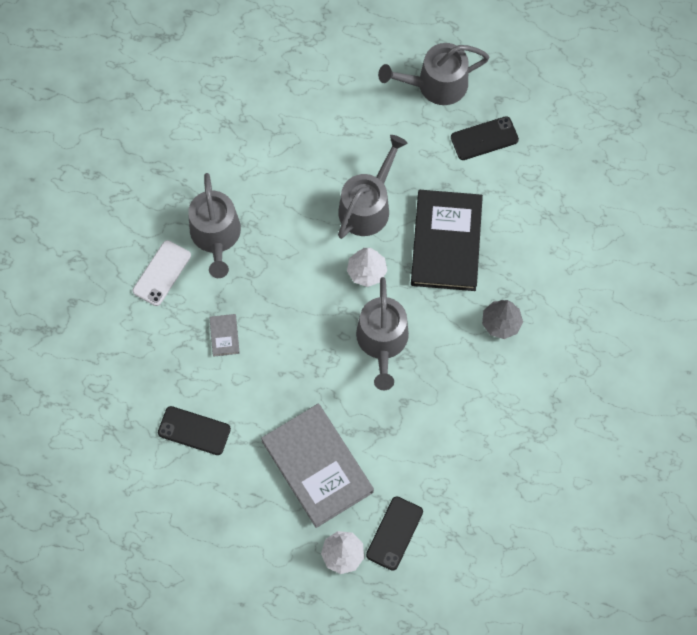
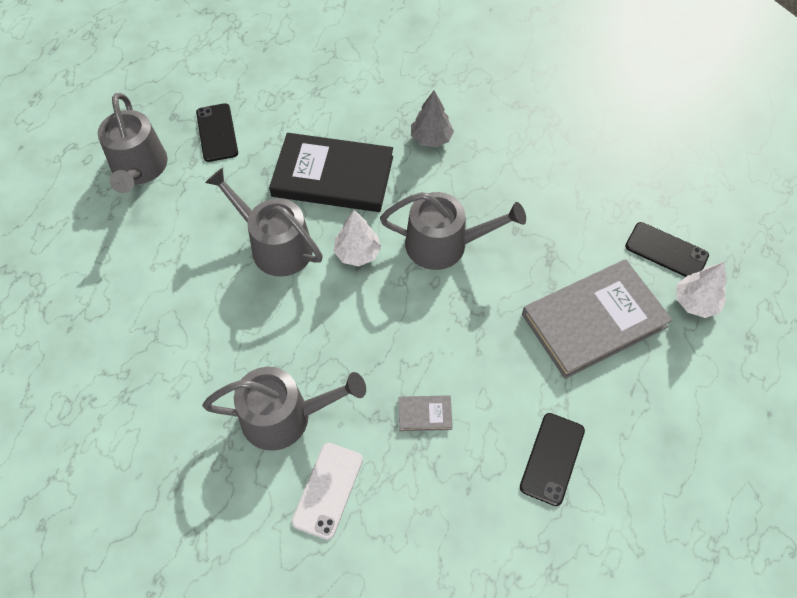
camera: 85 degrees left, 10 degrees down
(162, 273) = (328, 490): white phone -> white phone turned 75 degrees clockwise

